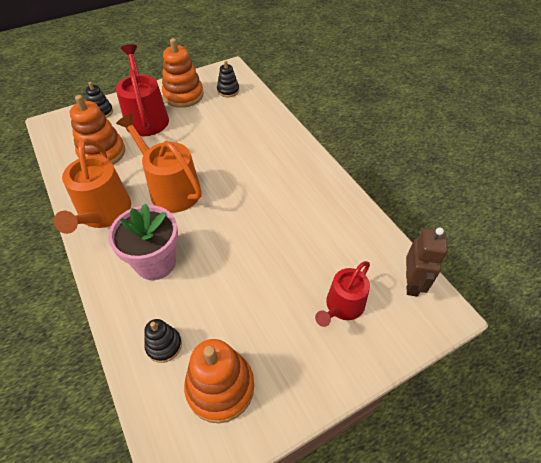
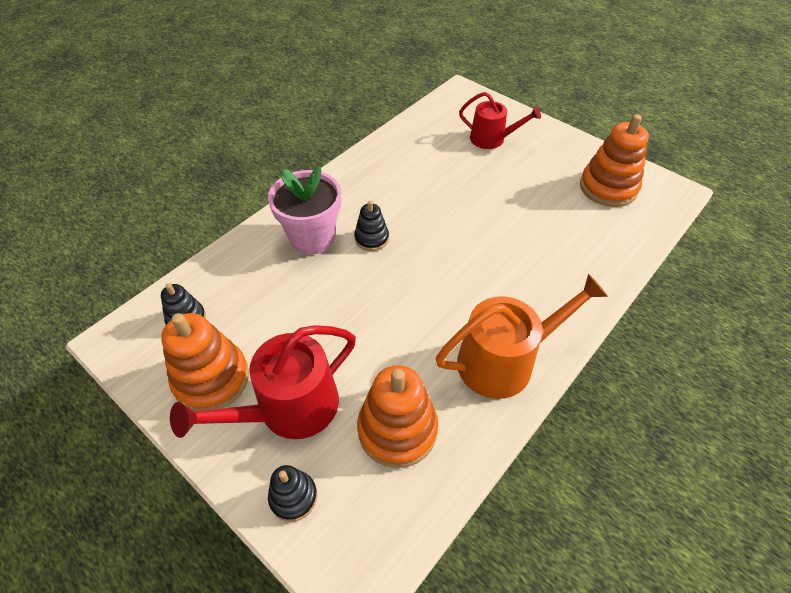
camera: 110 degrees left, 0 degrees up
(155, 262) = (534, 275): pink flower pot -> pink flower pot (312, 238)
(164, 345) = (606, 233): black stacking toy -> black stacking toy (371, 238)
(171, 189) = (427, 306): orange watering can -> none
(412, 283) = (445, 107): brown robot -> none

